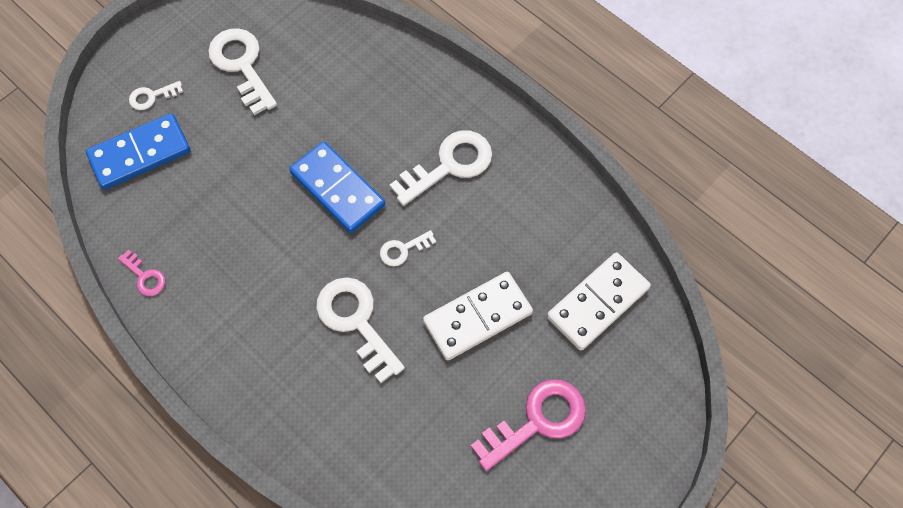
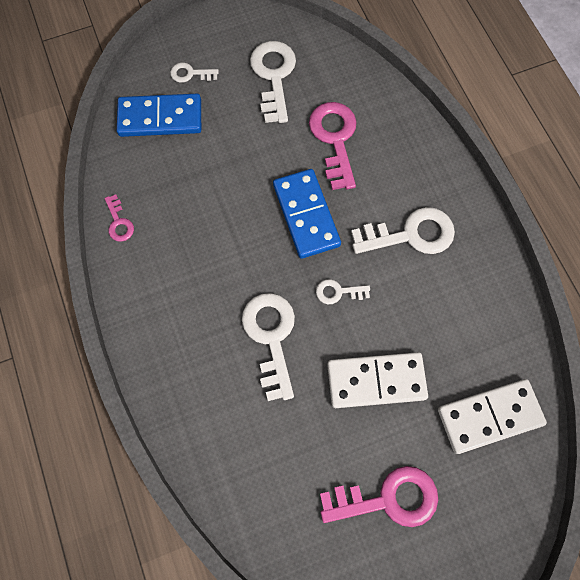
camera: 25 degrees right, 5 degrees up
(333, 103) = (335, 139): none -> pink key

